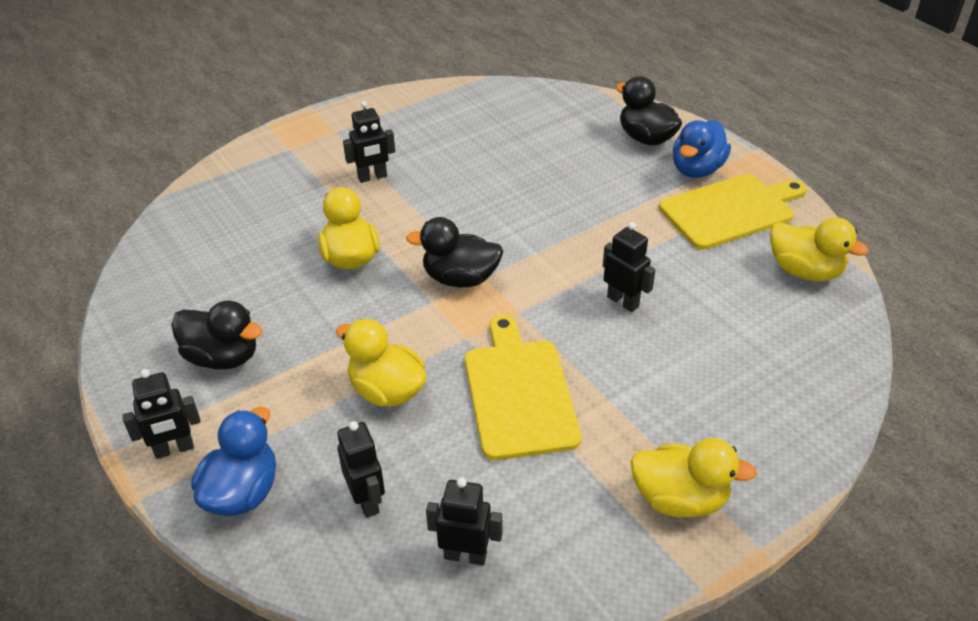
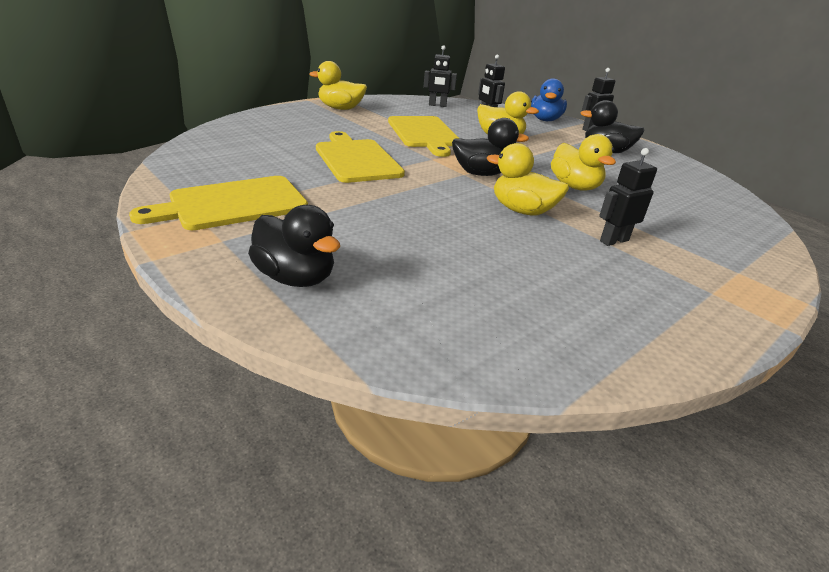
camera: 170 degrees right, 10 degrees down
(623, 301) = (356, 159): black robot -> yellow cutting board
(697, 169) = (246, 240): blue duck -> none
(804, 271) = (198, 166): yellow duck -> yellow duck (522, 211)

